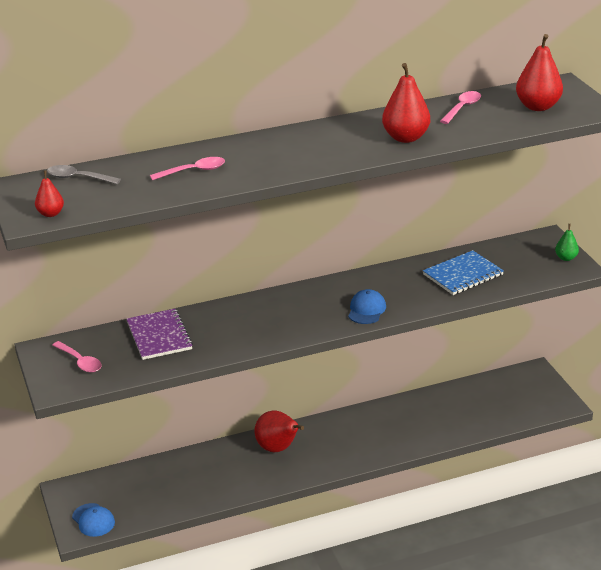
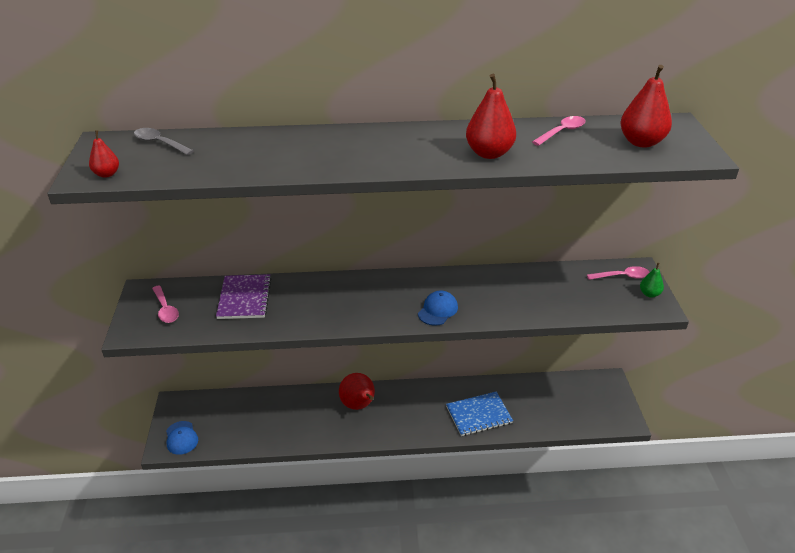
camera: 15 degrees right, 5 degrees up
(194, 171) = (266, 154): pink spoon -> pink spoon (622, 276)
(463, 275) = (542, 292): blue notebook -> blue notebook (478, 415)

